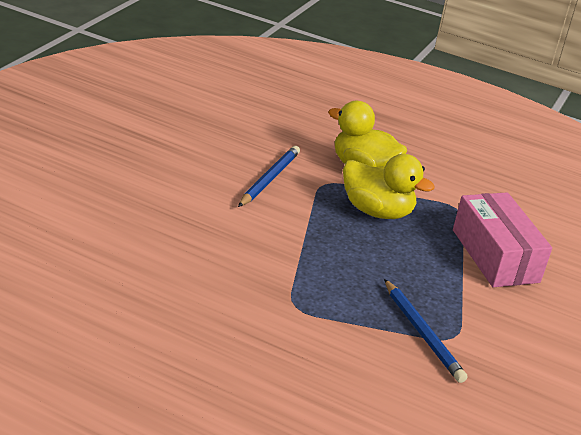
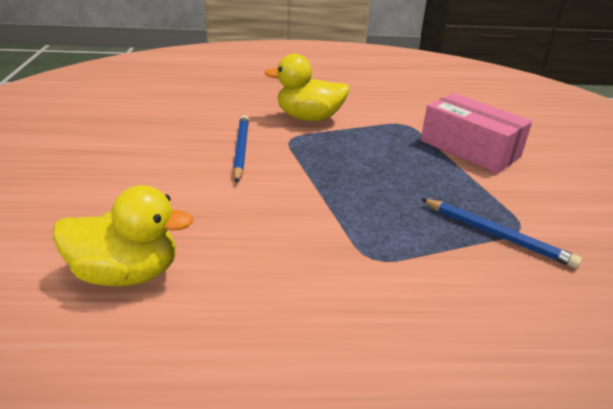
camera: 25 degrees left, 0 degrees up
(377, 211) = (352, 146): yellow duck -> yellow duck (127, 273)

